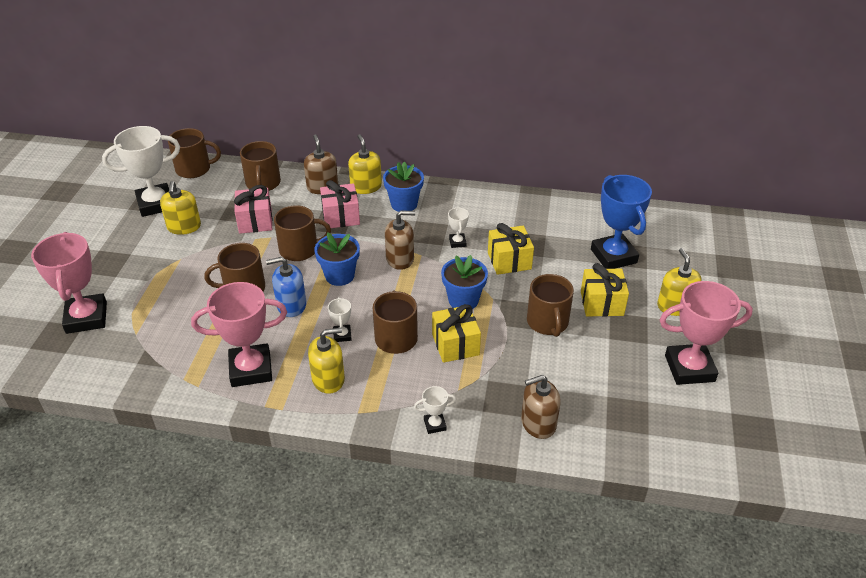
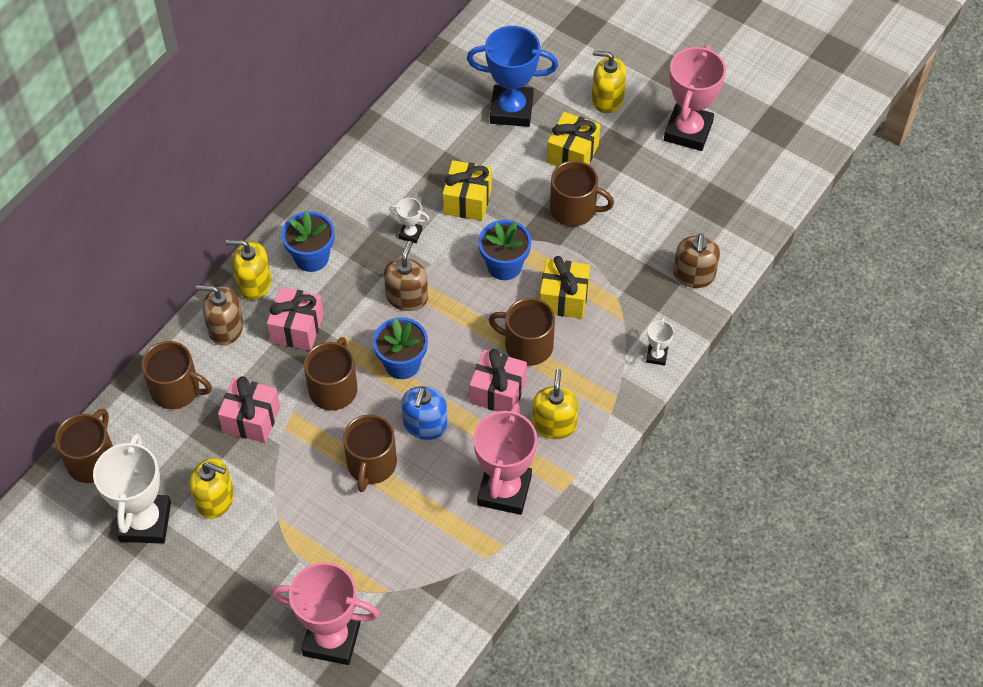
camera: 65 degrees left, 15 degrees up
(342, 335) = (498, 392): white trophy -> pink gift

